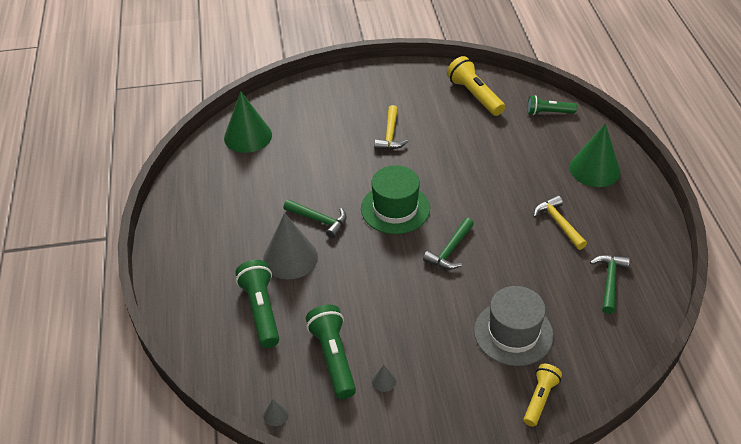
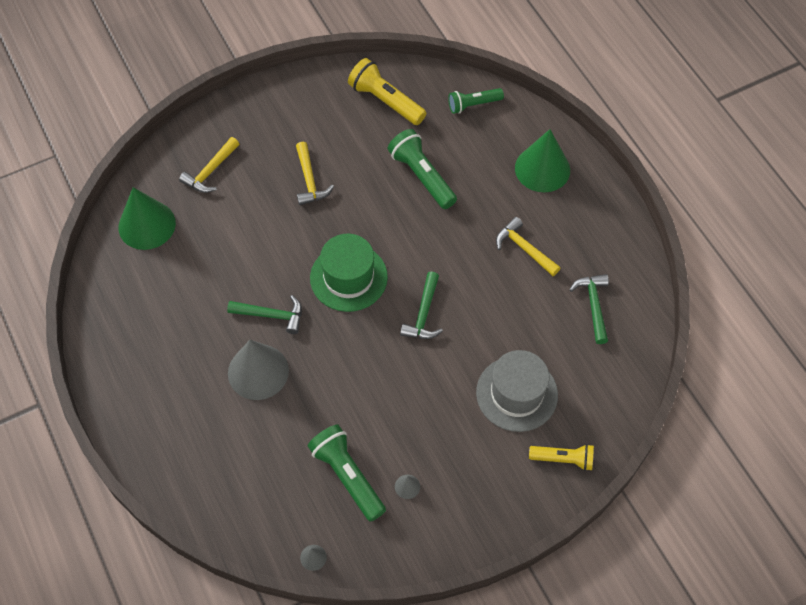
camera: 20 degrees left, 15 degrees up
(261, 310) = (252, 444): green flashlight -> green flashlight (422, 176)
(313, 112) = (210, 171): none -> yellow hammer
(540, 399) = (563, 459): yellow flashlight -> yellow flashlight turned 90 degrees clockwise

